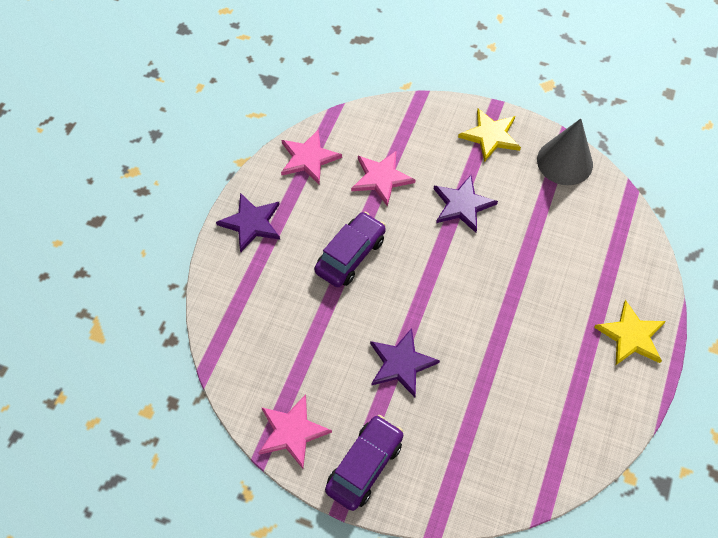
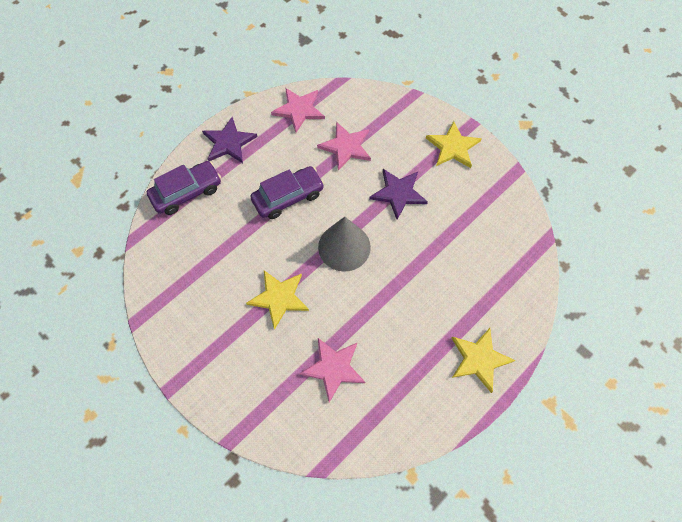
camera: 25 degrees right, 5 degrees up
(292, 431) = (168, 313): pink star -> pink star (333, 368)
(364, 466) = (206, 364): purple car -> purple car (187, 192)
(401, 363) = (279, 298): purple star -> yellow star
(564, 162) = (503, 192): grey cone -> grey cone (344, 247)

